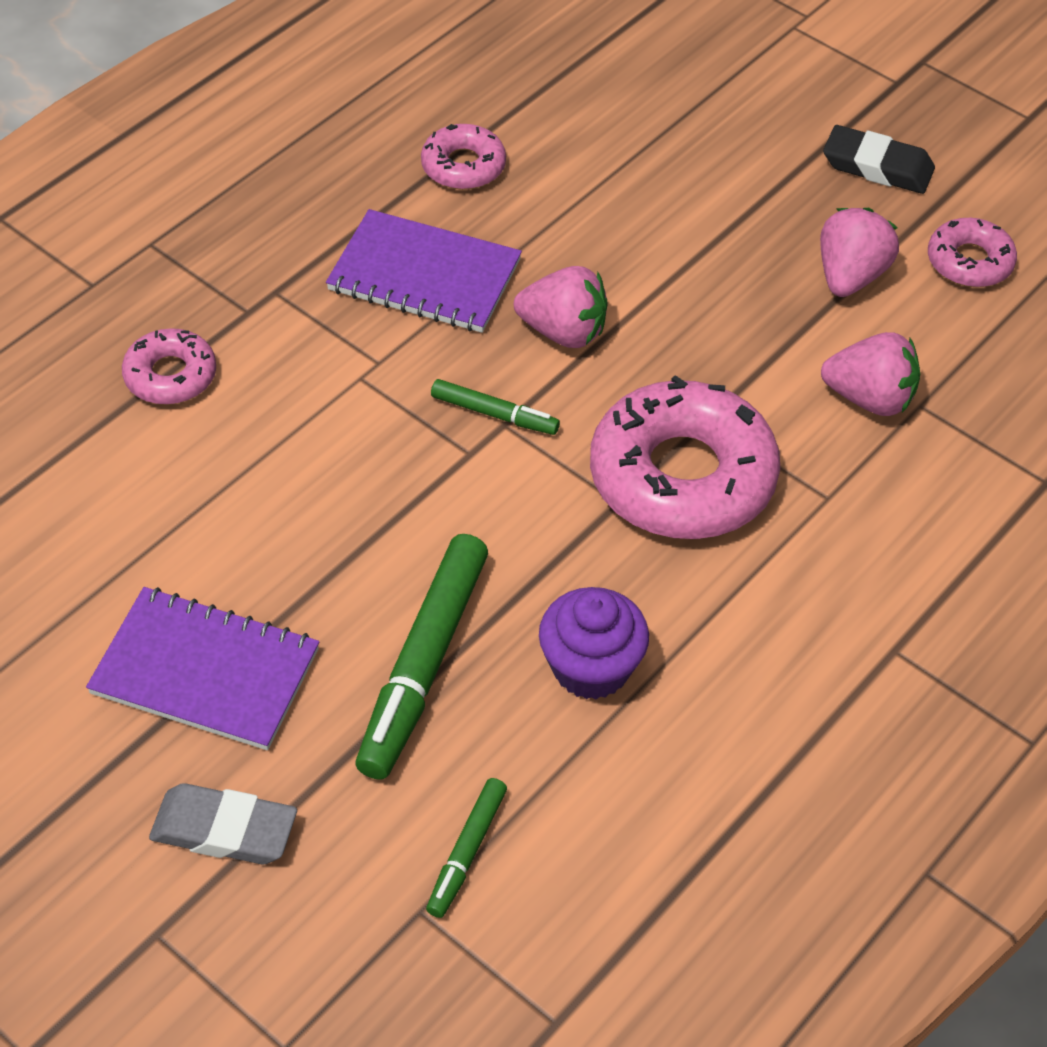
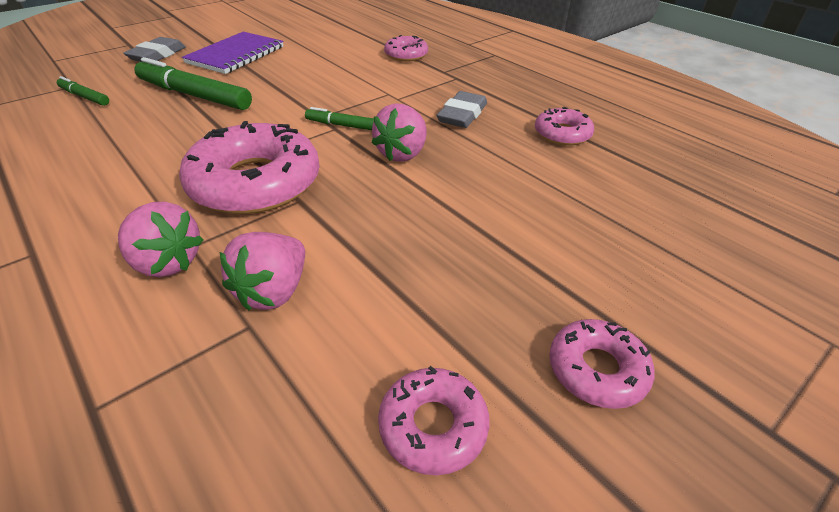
camera: 100 degrees right, 10 degrees down
(424, 275) = (462, 115): purple notebook -> grey eraser
(494, 414) = (344, 126): green marker -> green marker turned 75 degrees clockwise
(591, 667) = (147, 136): purple cupcake -> none
(850, 276) = (428, 310): pink strawberry -> pink strawberry (167, 262)
(877, 166) = (597, 370): black eraser -> pink donut

